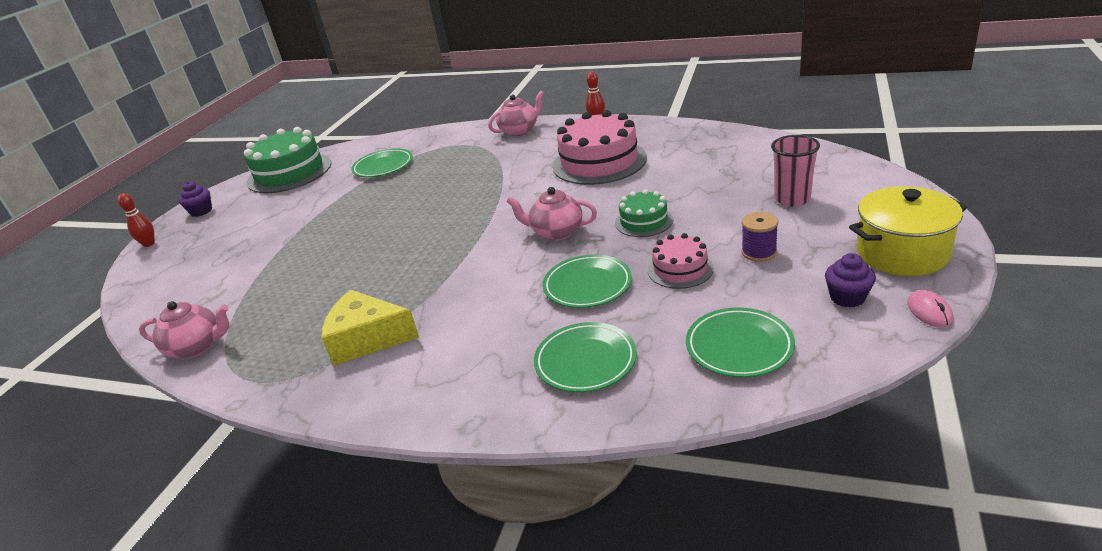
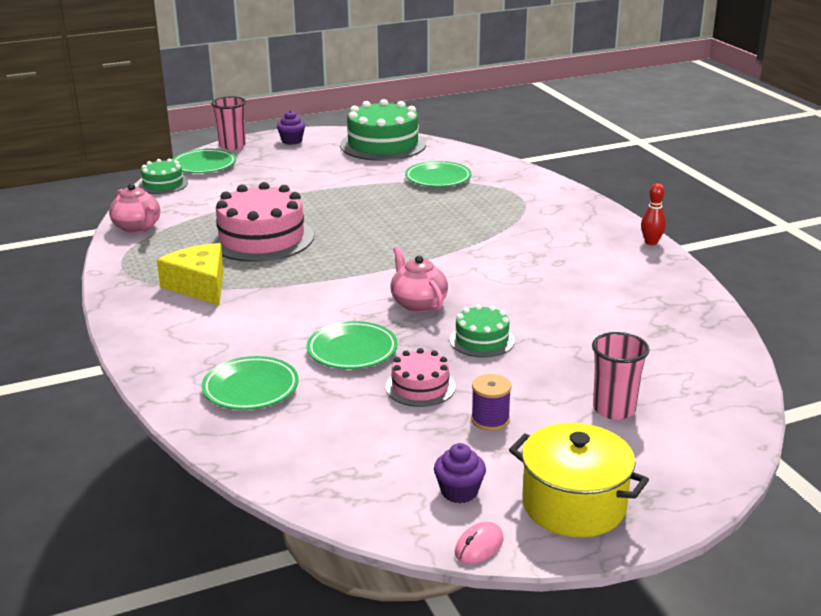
camera: 45 degrees right, 5 degrees down
(142, 305) = (163, 184): none -> green cake
(149, 244) = (232, 146): red bowling pin -> pink cup
(519, 131) = (579, 211): pink teapot -> none
(599, 162) = (567, 276): pink cake -> pink cake (261, 238)
(739, 346) = (331, 454): green plate -> green plate (204, 165)

